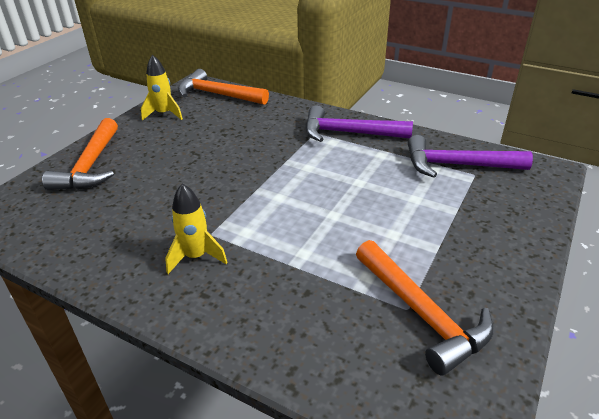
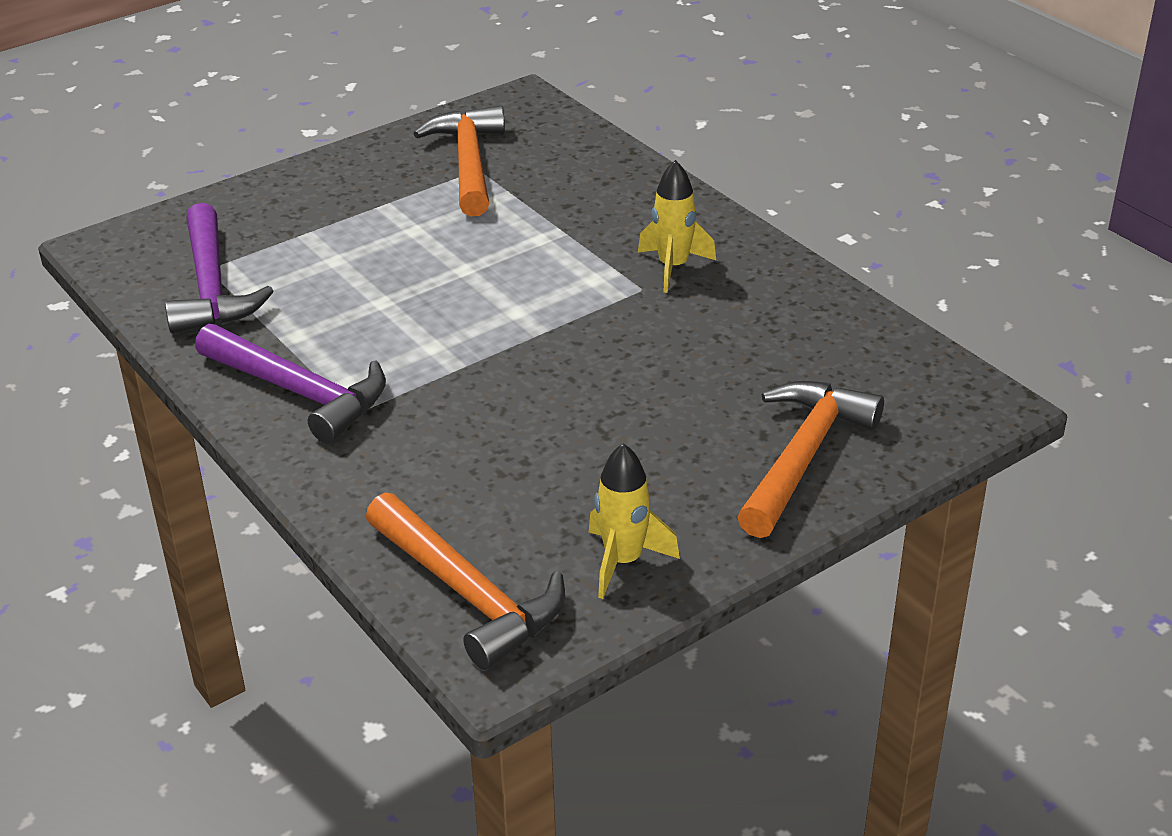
camera: 155 degrees left, 0 degrees up
(457, 165) = (212, 286): purple hammer -> purple hammer turned 45 degrees clockwise

